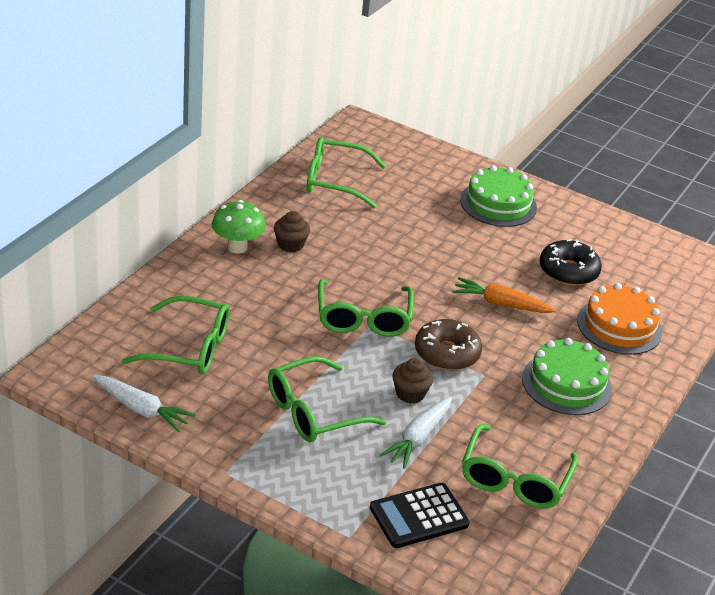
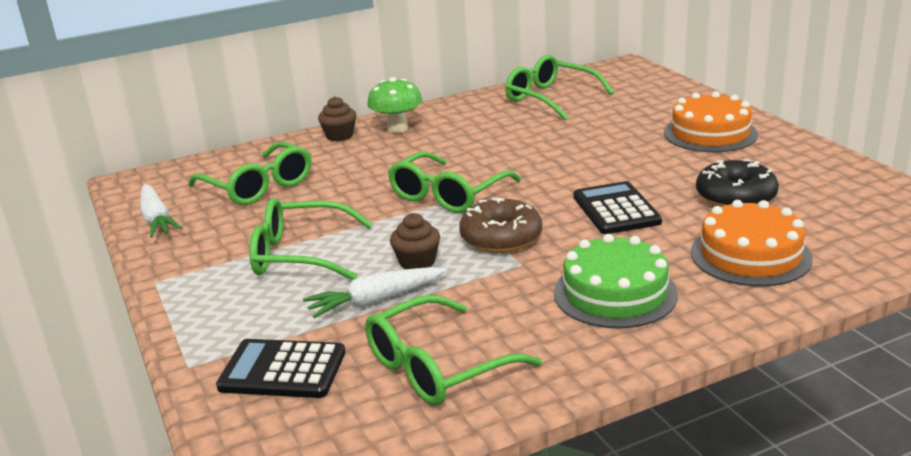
camera: 40 degrees right, 10 degrees down
(290, 244) = (448, 133): brown cupcake -> brown cupcake (339, 136)
(498, 204) = (710, 133): green cake -> orange cake
(500, 304) = (616, 209): orange carrot -> black calculator

